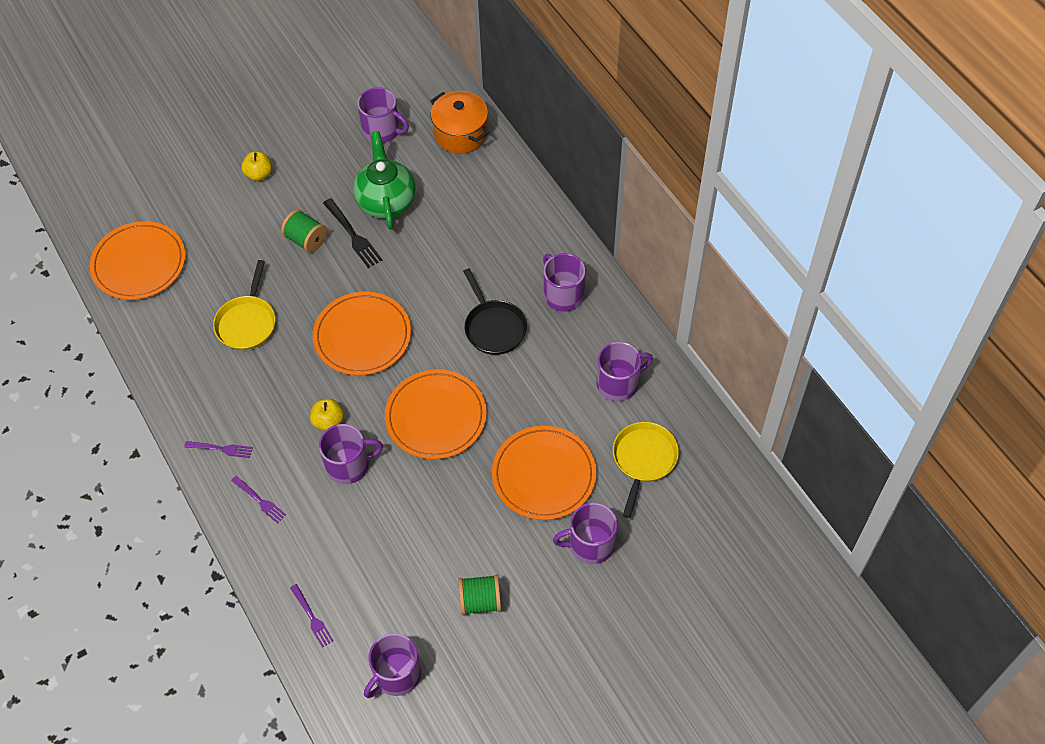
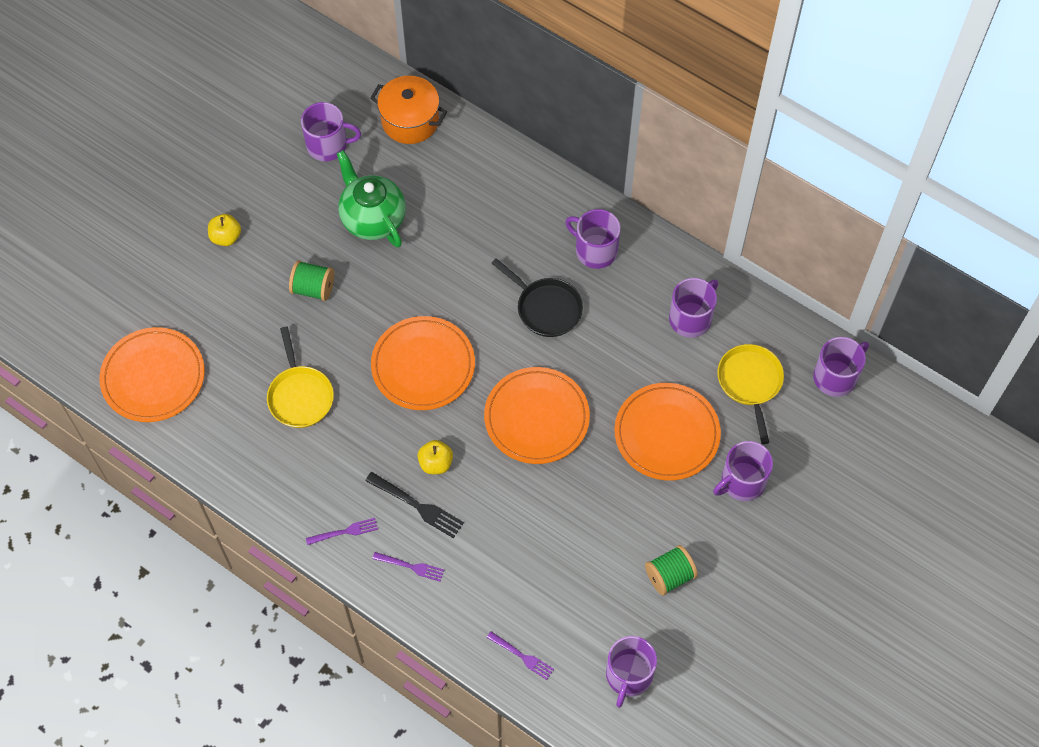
camera: 25 degrees left, 5 degrees up
(349, 465) = (478, 498): purple mug -> purple mug (836, 377)
(353, 235) = (358, 266): black fork -> black fork (417, 506)

